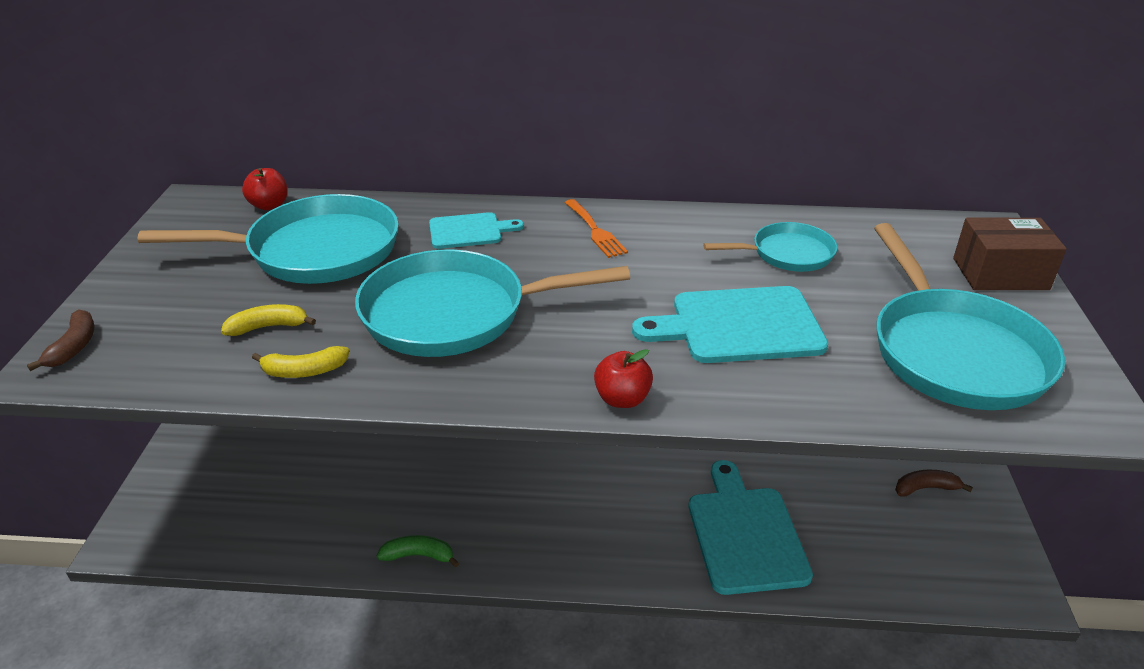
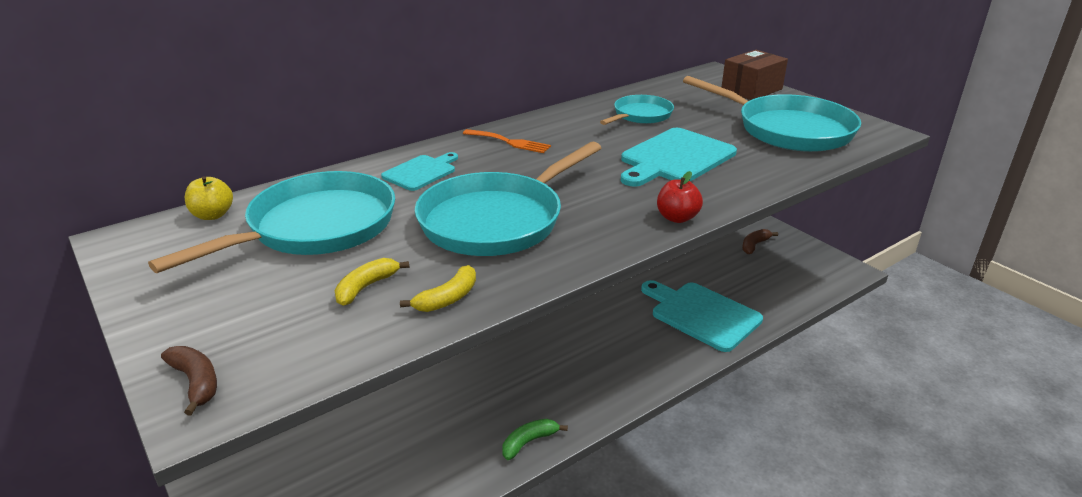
camera: 40 degrees left, 5 degrees down
(269, 205) = (213, 215): red apple -> yellow apple

